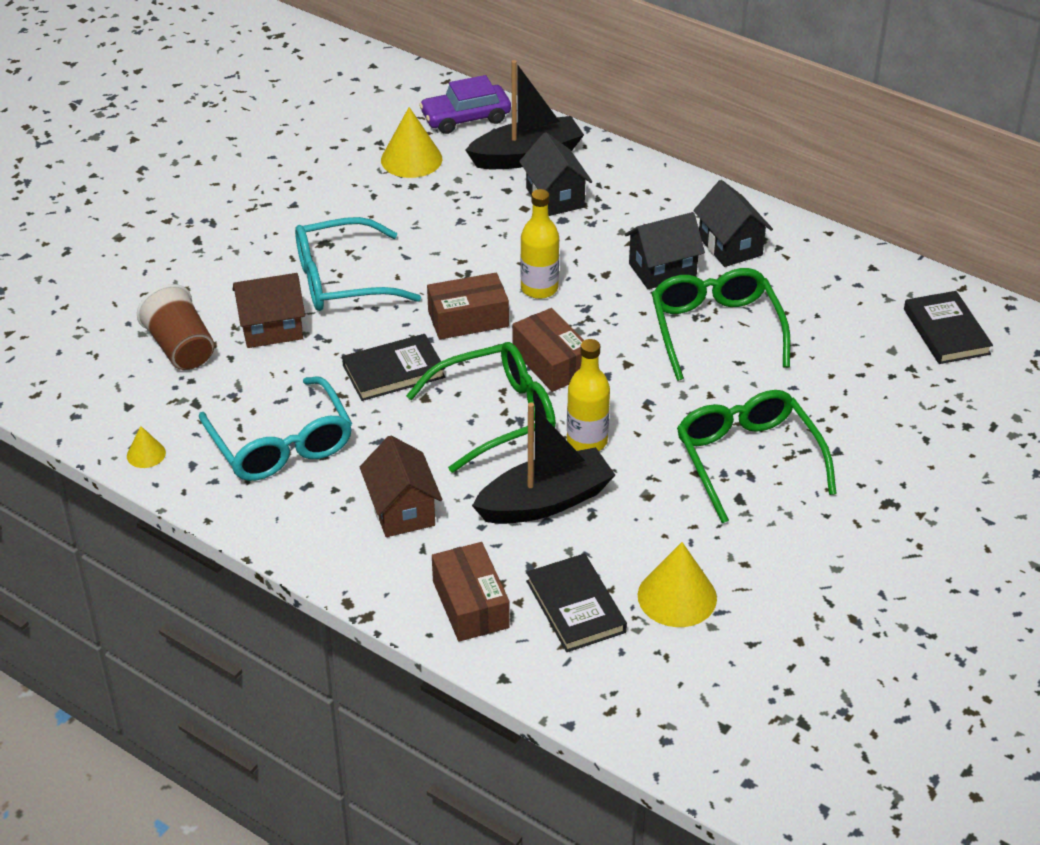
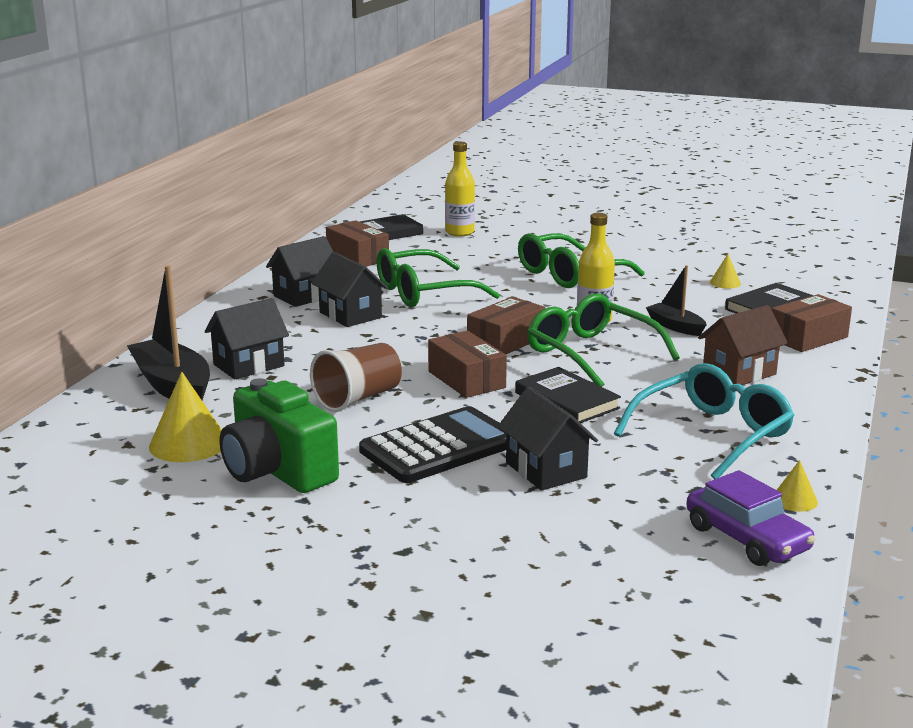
camera: 105 degrees left, 20 degrees down
(181, 348) = (616, 516): brown cup -> brown cup (358, 398)
(271, 329) = (546, 470): brown house -> black house
(341, 280) = (439, 447): turquoise glasses -> black calculator
(344, 197) = (277, 471): none -> green camera
(466, 118) = (94, 425): purple car -> purple car (747, 538)
(539, 288) = (402, 356): yellow bottle -> yellow bottle (459, 232)
(545, 501) = (675, 326): black boat -> black boat, size x0.57
(677, 596) = (725, 283): yellow cone -> yellow cone, size x0.53
(854, 298) = (357, 257): none -> brown box

